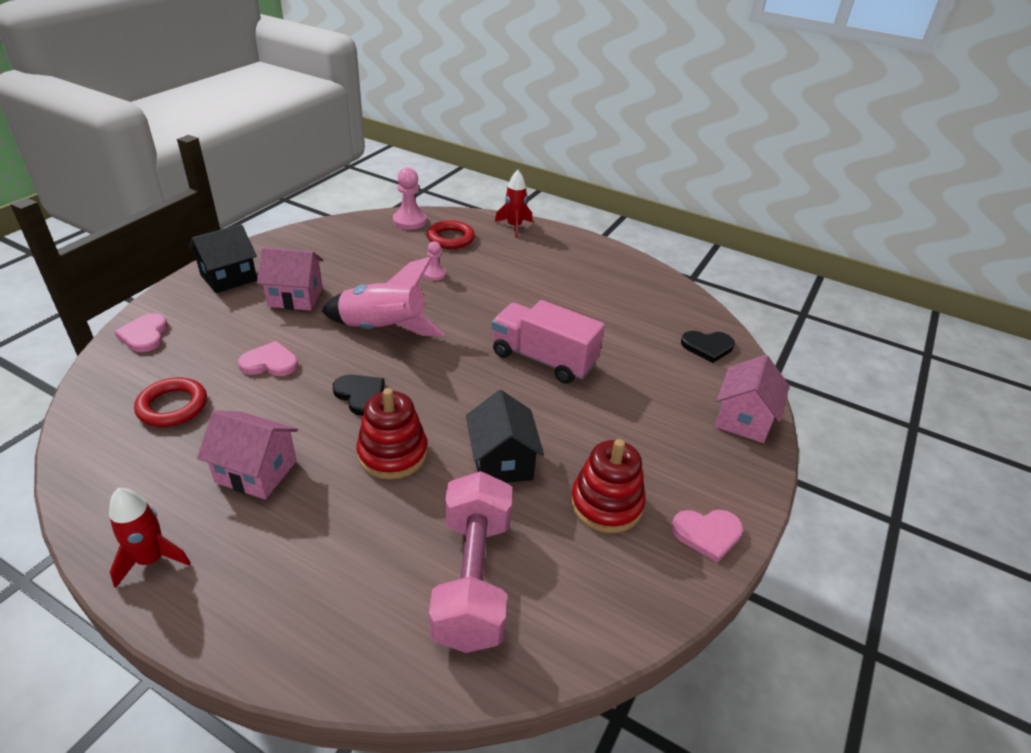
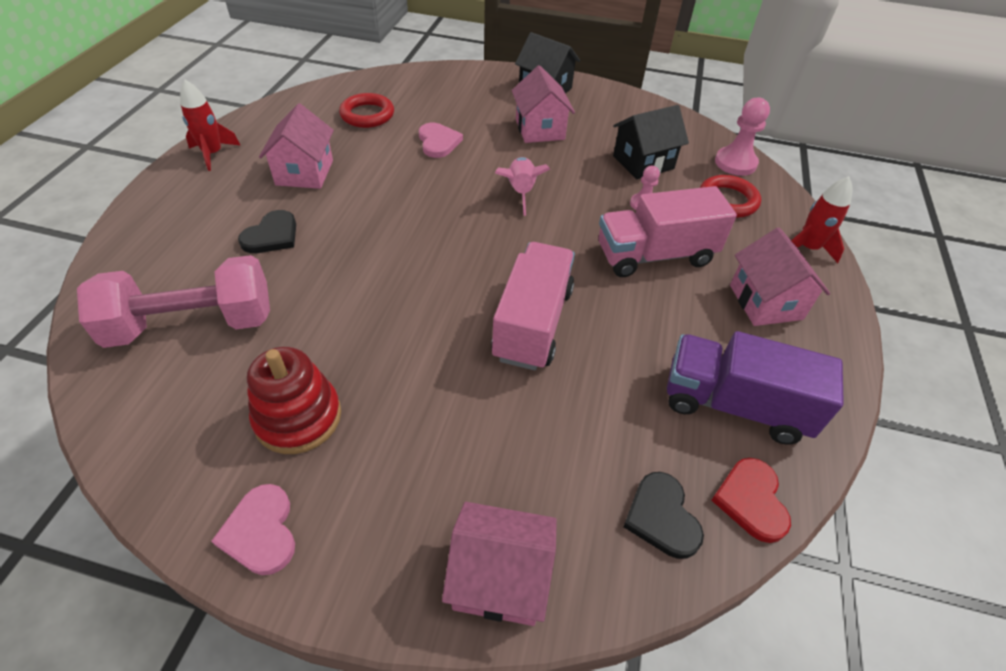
camera: 75 degrees right, 10 degrees up
(144, 335) = (445, 78): pink heart -> none
(360, 395) = (415, 202): black heart -> black heart (272, 235)
(383, 329) = (520, 192): pink rocket -> pink rocket, size x0.62
(392, 454) = (341, 240): red stacking toy -> none
(494, 286) = (655, 255): none -> pink truck
(502, 462) = (347, 317): black house -> black house (643, 162)
(556, 258) = (765, 302): none -> pink house
(634, 297) = (734, 404): none -> purple truck
(699, 313) = (751, 500): none -> red heart

